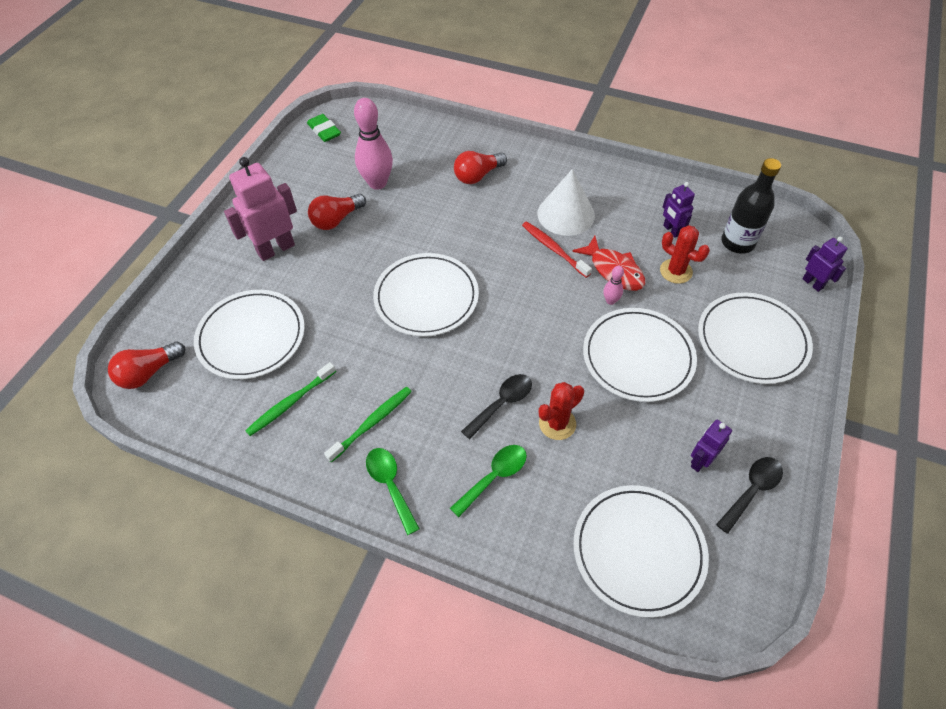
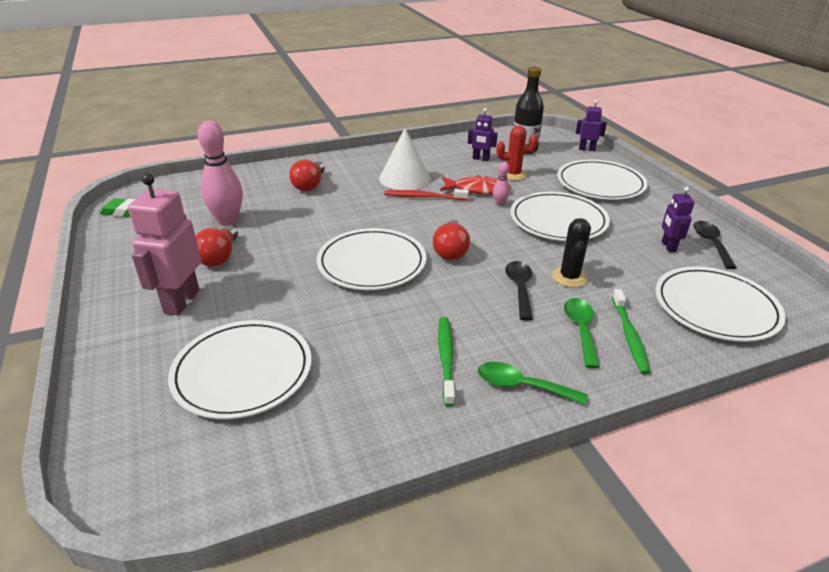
camera: 45 degrees left, 20 degrees down
(149, 373) = (151, 472): red light bulb -> red light bulb (451, 250)
(290, 403) = (353, 392): green toothbrush -> green toothbrush (629, 336)
(557, 423) = (569, 277): red cactus -> black cactus

